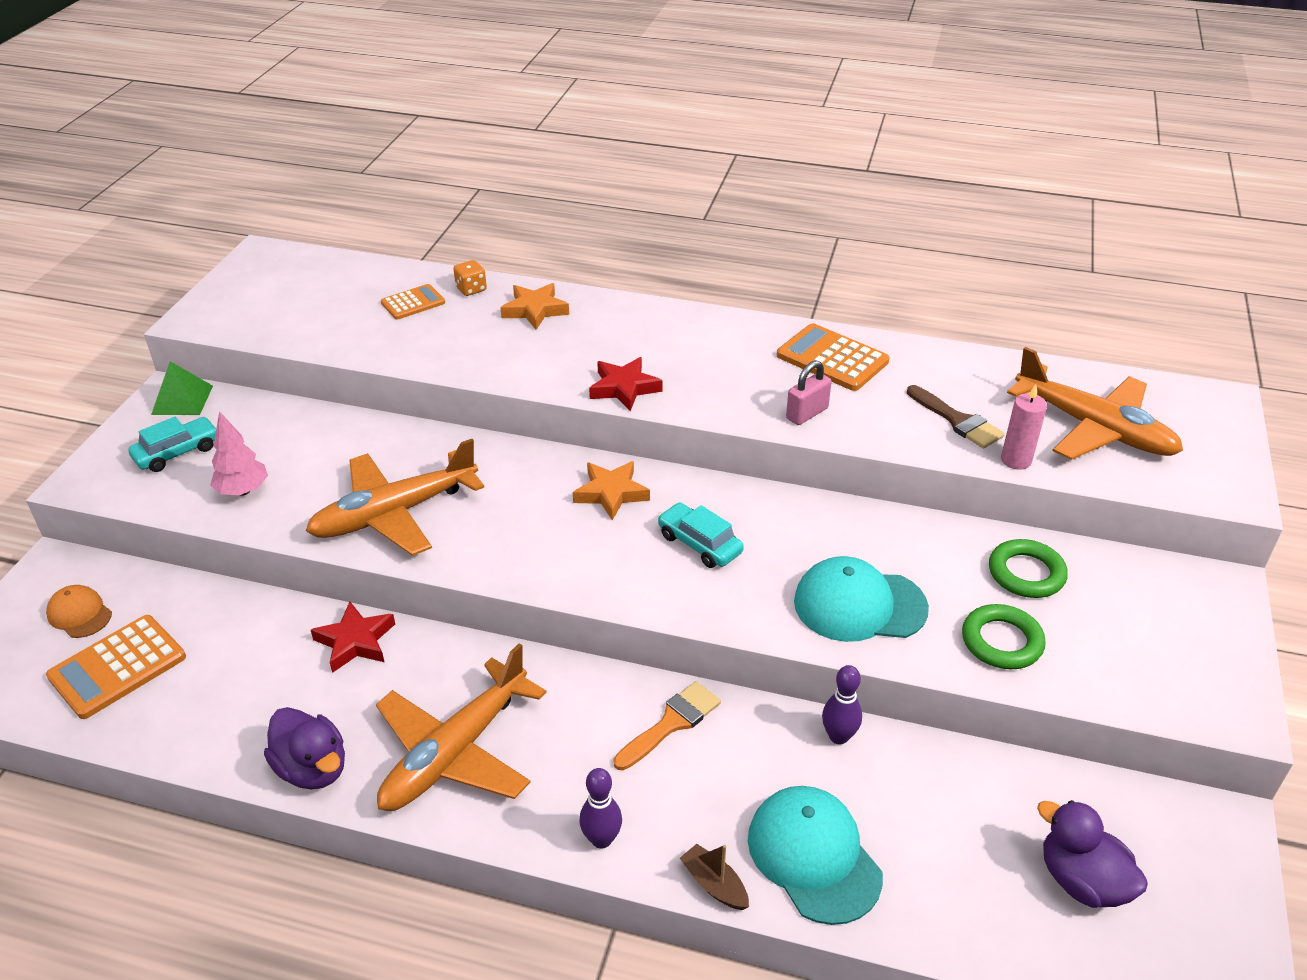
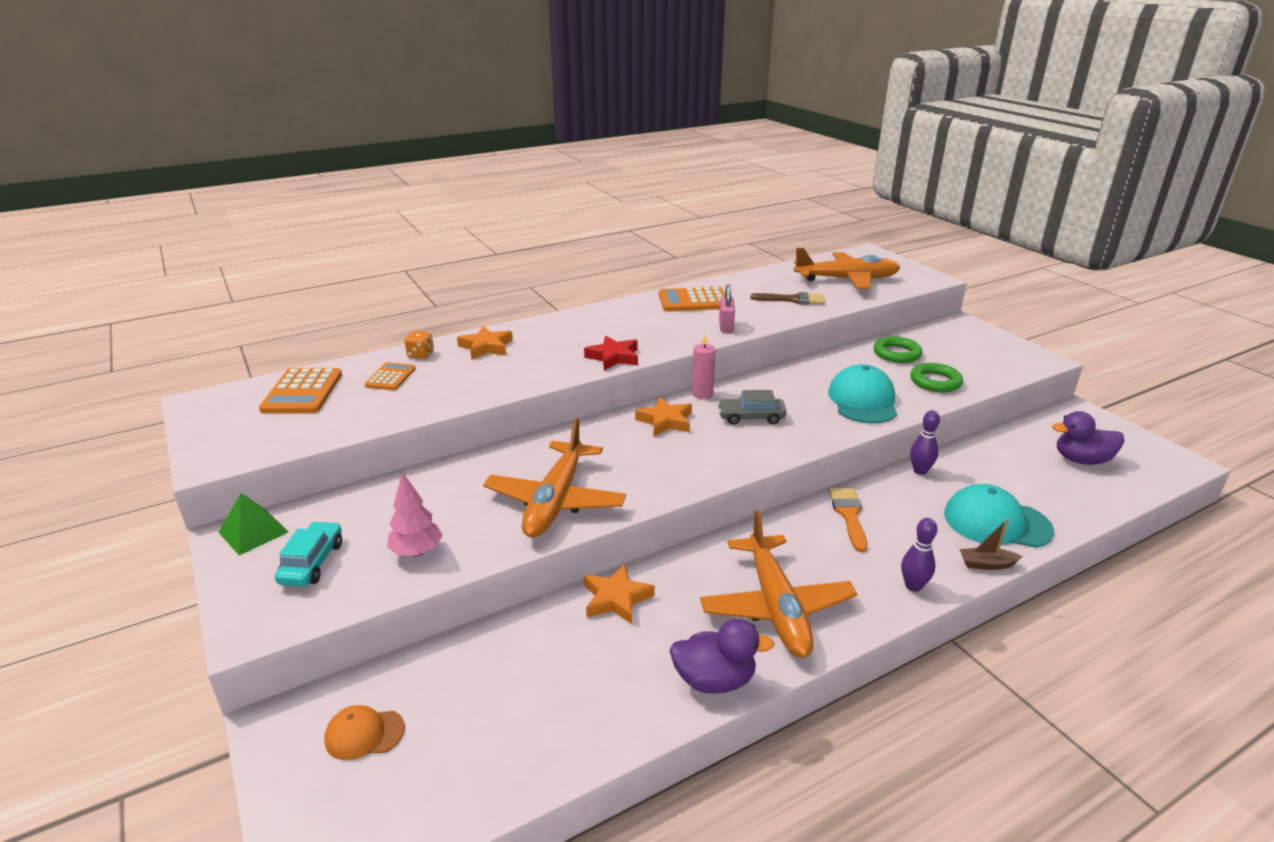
camera: 45 degrees left, 10 degrees down
(117, 667) = (464, 739): orange calculator -> orange calculator (302, 392)
(355, 641) = (616, 598): red star -> orange star
(699, 544) = (751, 417): turquoise car -> grey car
(859, 605) = (862, 400): turquoise cap -> turquoise cap turned 135 degrees clockwise
(1016, 460) = (843, 303): pink candle -> pink candle (702, 394)

